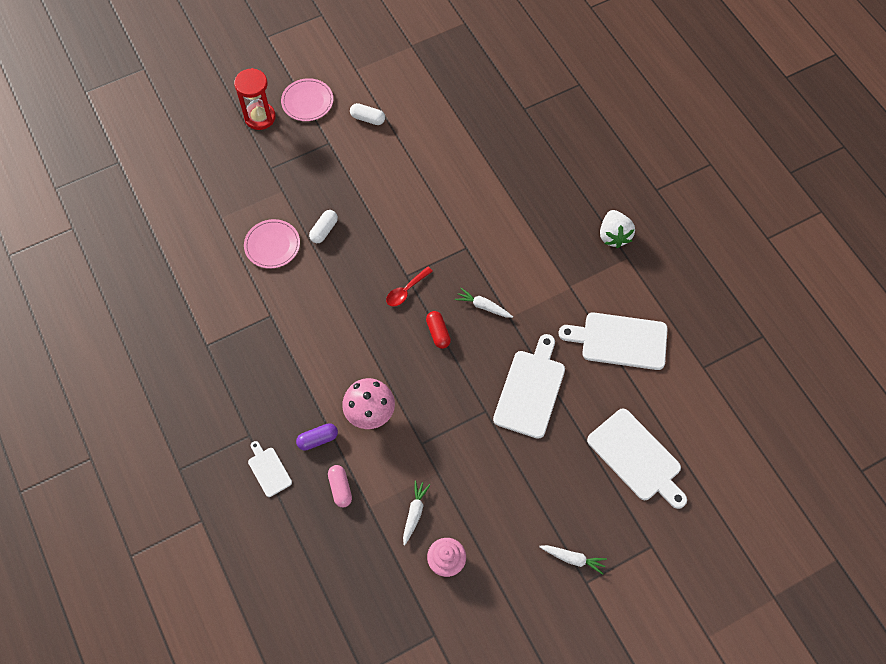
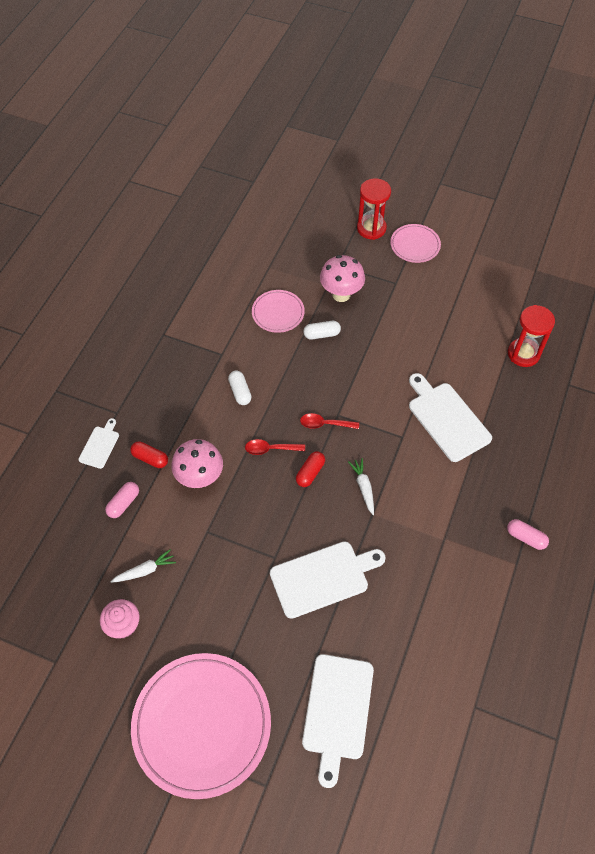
camera: 50 degrees right, 5 degrees down
(301, 188) = (341, 294): none -> pink mushroom
(318, 439) = (150, 458): purple capsule -> red capsule
(367, 118) = (442, 290): white capsule -> white capsule (240, 392)
(392, 345) = (270, 449): none -> red spoon
(473, 114) = (523, 354): none -> red hourglass
(573, 559) = (202, 725): white carrot -> pink plate
(614, 236) = (525, 537): white strawberry -> pink capsule
(620, 341) = (433, 616): white cutting board -> white cutting board (447, 419)

